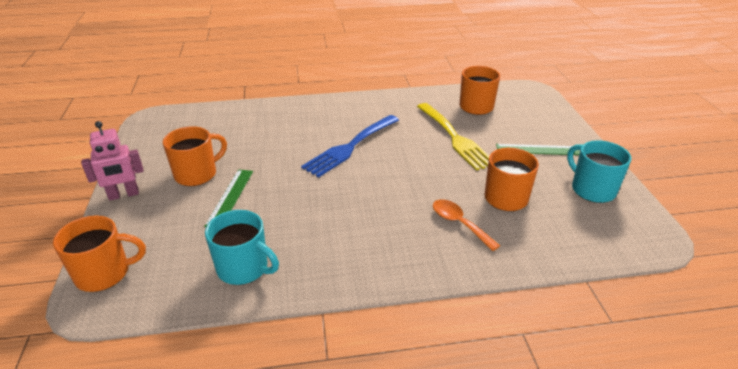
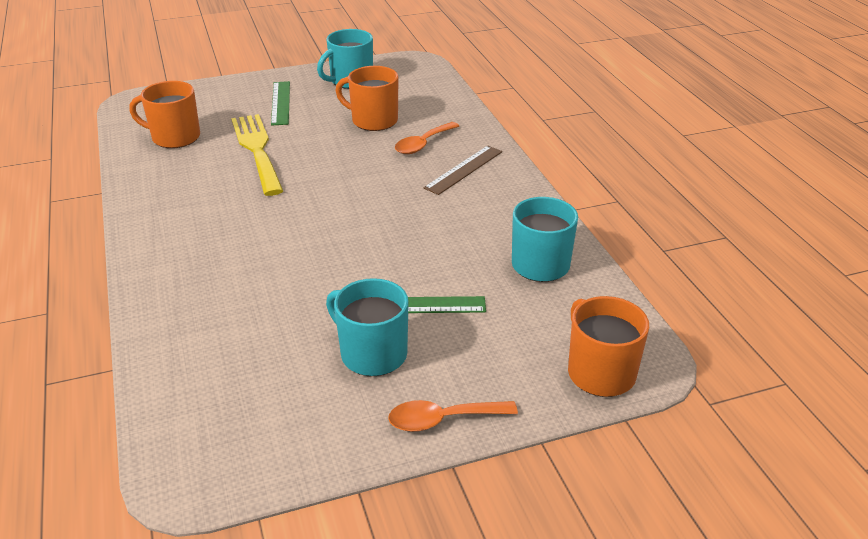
camera: 100 degrees left, 0 degrees up
(124, 195) = (442, 420): pink robot -> orange spoon
(197, 174) = (372, 354): orange mug -> turquoise mug
(350, 147) = (283, 224): blue fork -> none
(408, 244) = (464, 169): none -> brown ruler
(455, 138) = (257, 150): yellow fork -> yellow fork turned 75 degrees counterclockwise

